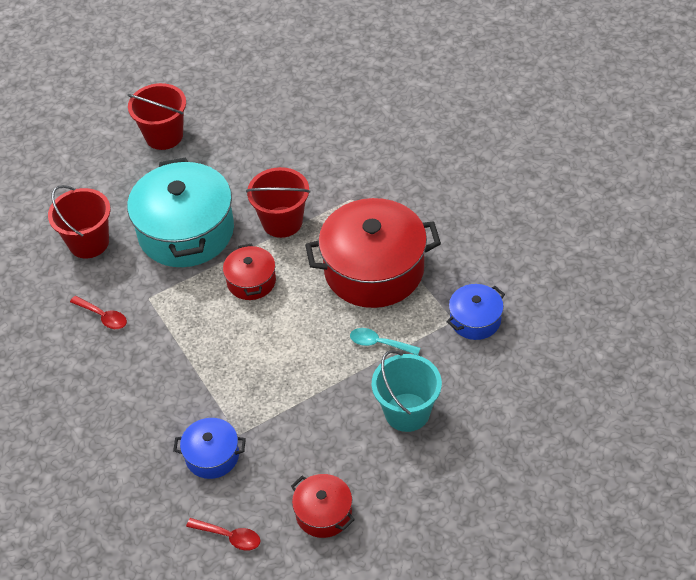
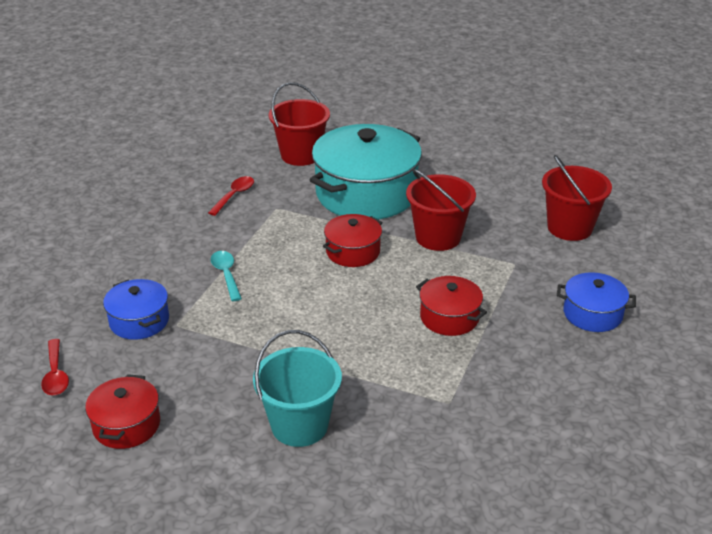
camera: 50 degrees right, 15 degrees down
(103, 316) = (234, 195): red spoon -> red spoon turned 150 degrees counterclockwise
(164, 136) = (450, 138): red bucket -> red bucket (569, 228)
(374, 270) = (449, 317): red pot -> red pot, size x0.49
(379, 343) = (365, 364): turquoise spoon -> turquoise spoon (226, 275)
(475, 320) = (467, 419): blue pot -> blue pot (592, 314)

